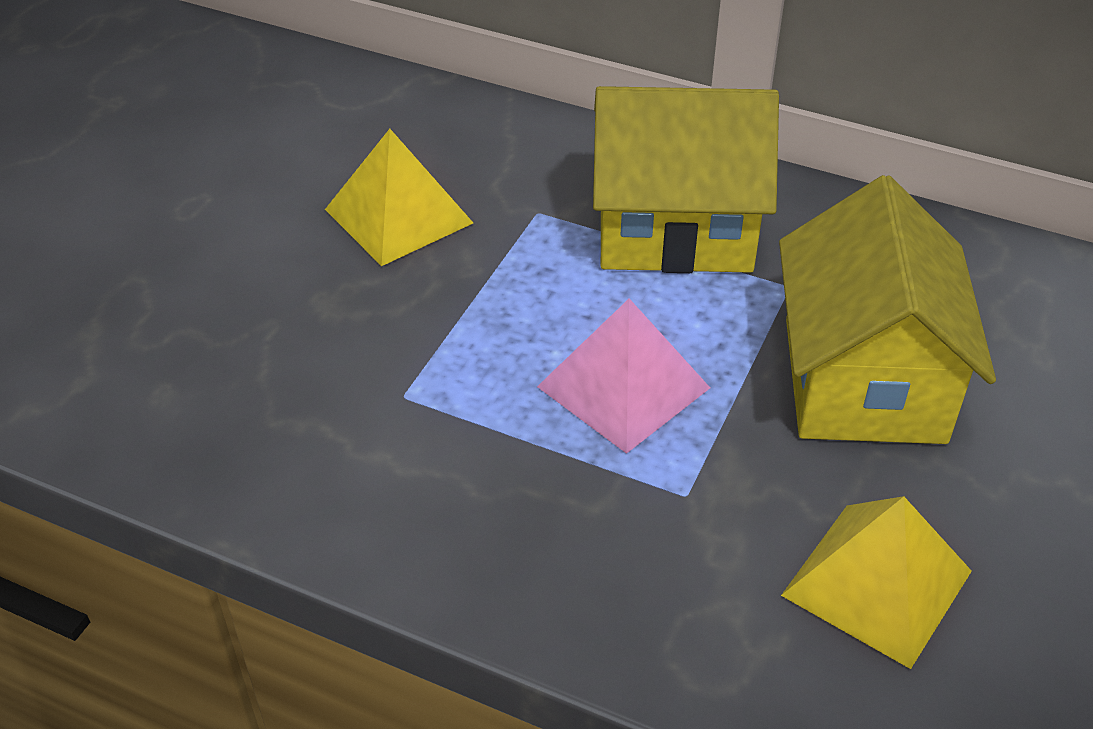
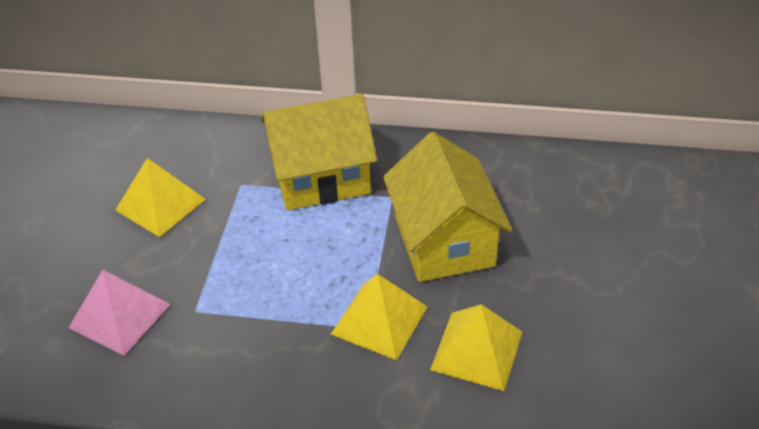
camera: 15 degrees left, 0 degrees up
(623, 387) = (317, 276): pink pyramid -> pink pyramid (119, 315)
(712, 487) = (379, 320): none -> yellow pyramid

